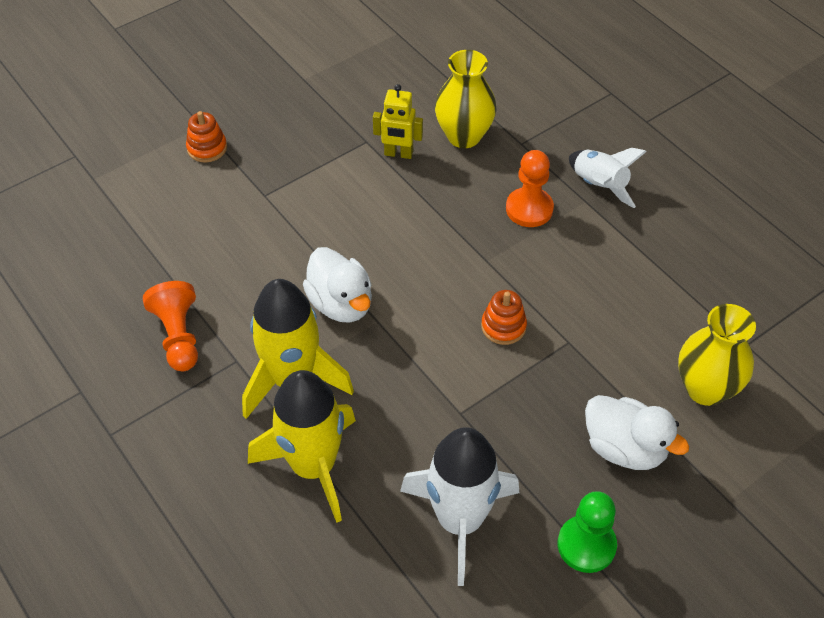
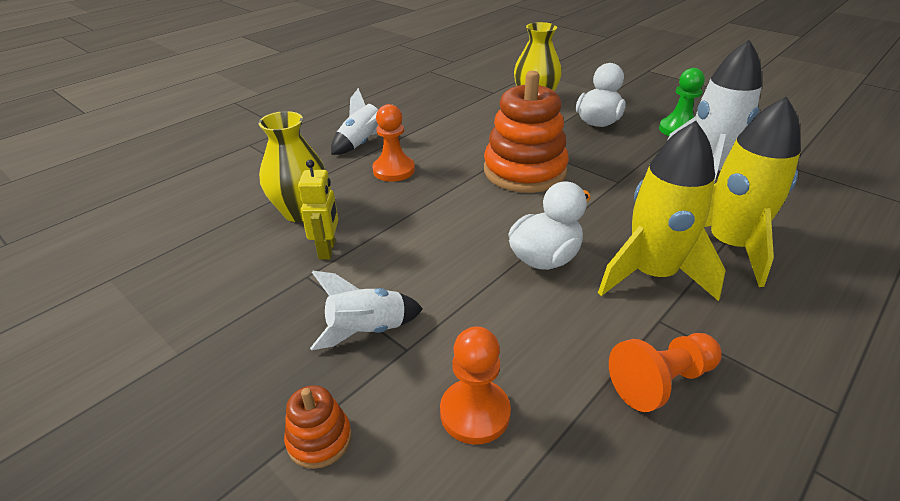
camera: 100 degrees left, 15 degrees down
(195, 224) = (475, 413): none -> orange pawn
(291, 175) = (367, 330): none -> white rocket
(503, 326) = (524, 171): orange stacking toy -> orange stacking toy, size x2.22

